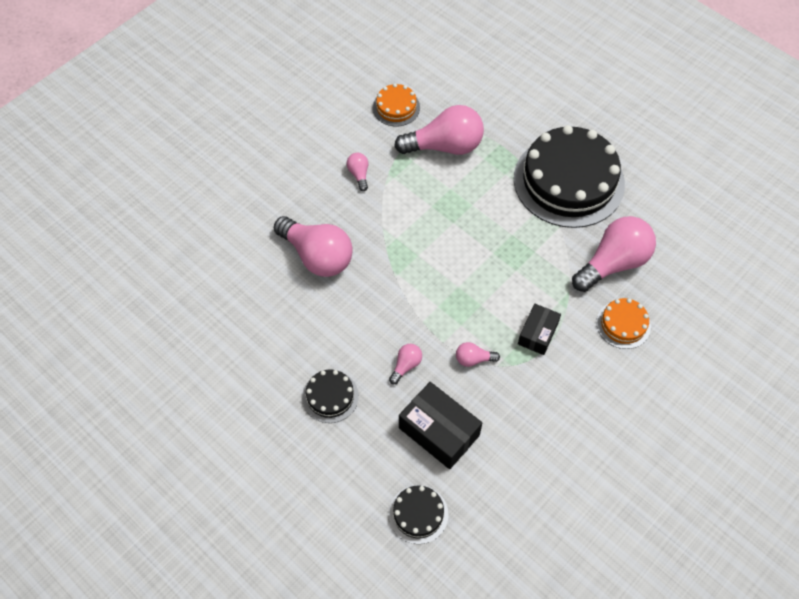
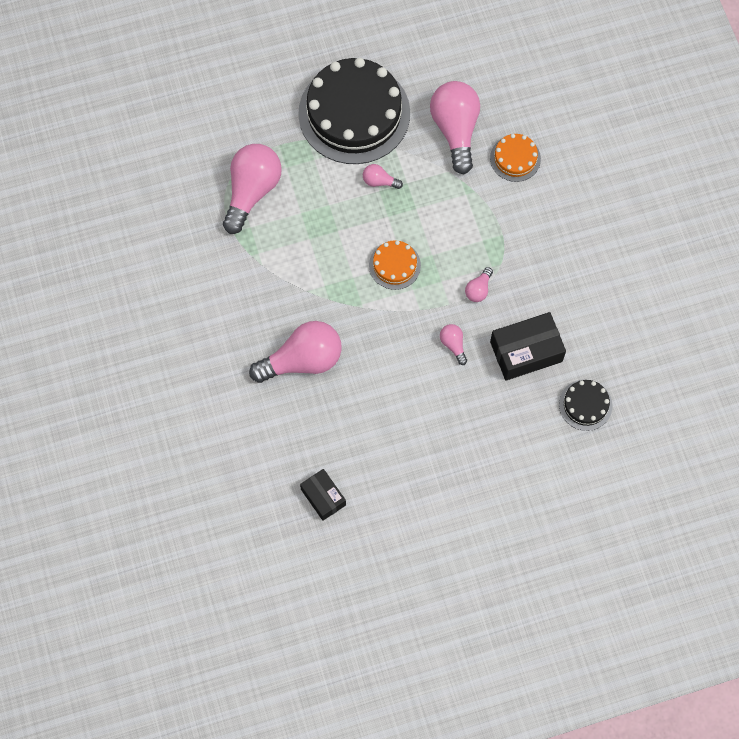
camera: 60 degrees left, 10 degrees up
(330, 396) = (446, 419): black cake -> none
(359, 174) = (236, 280): pink light bulb -> pink light bulb (379, 181)
(396, 107) = (180, 208): orange cake -> orange cake (394, 265)
(538, 334) = (485, 227): black box -> black box (323, 497)

